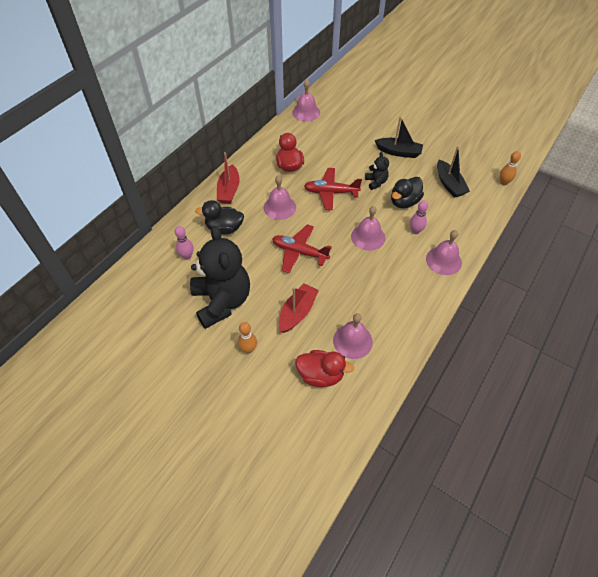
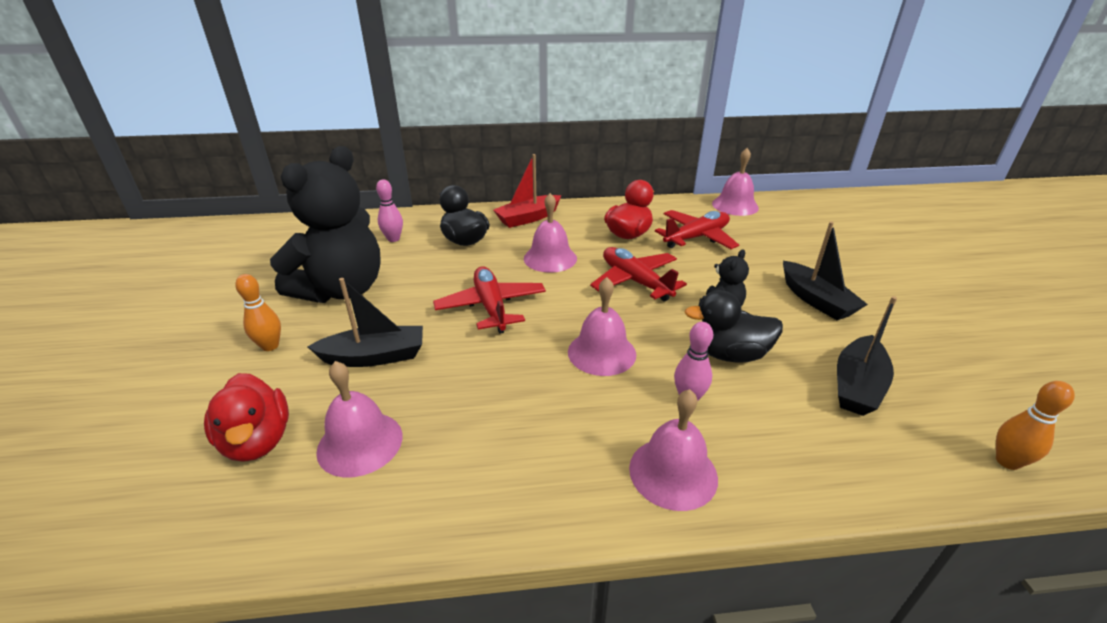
camera: 50 degrees right, 20 degrees down
(297, 312) = (374, 356): red boat -> black boat
(318, 147) = (696, 237): none -> red plane

